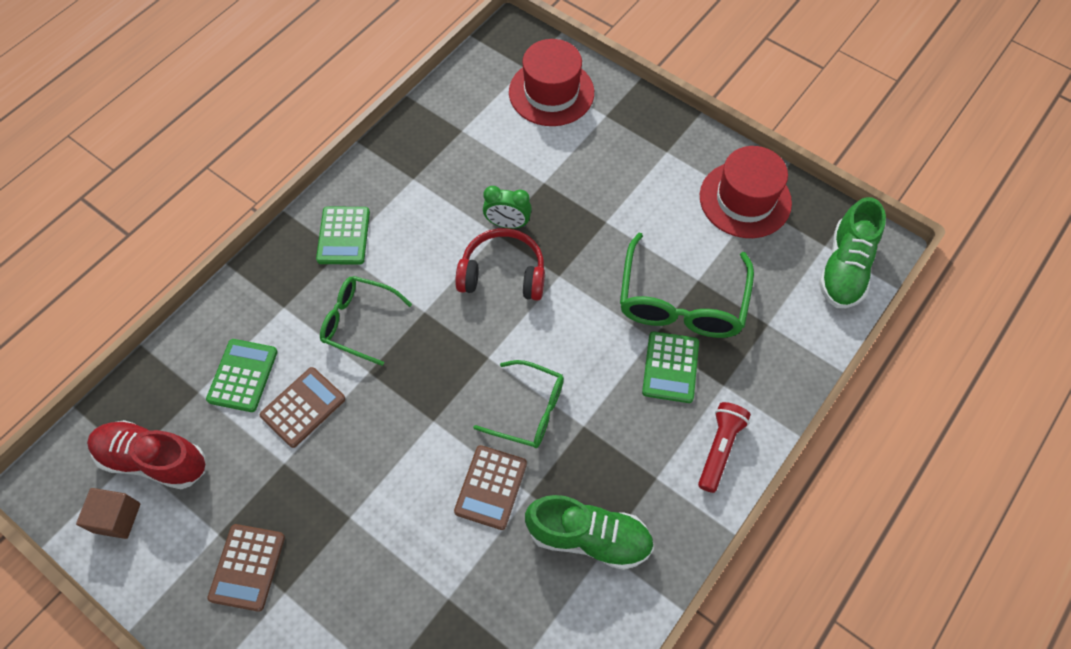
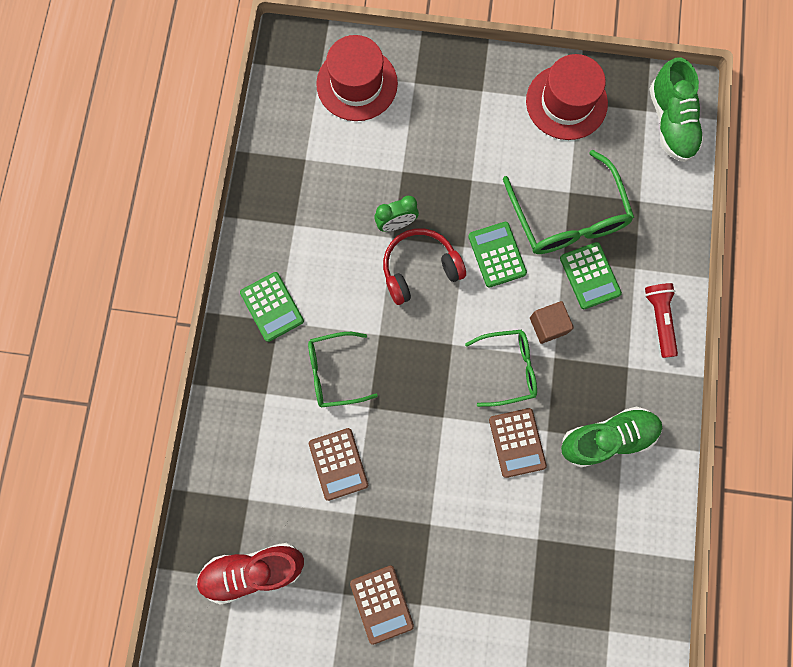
camera: 30 degrees left, 15 degrees up
(117, 518) = (258, 628): brown cube -> brown cube (548, 325)
(242, 375) = (274, 466): green calculator -> green calculator (497, 254)
(303, 407) = (338, 464): brown calculator -> brown calculator turned 150 degrees clockwise

